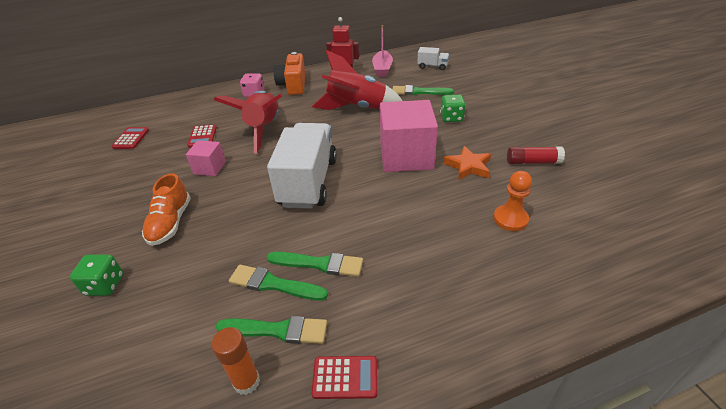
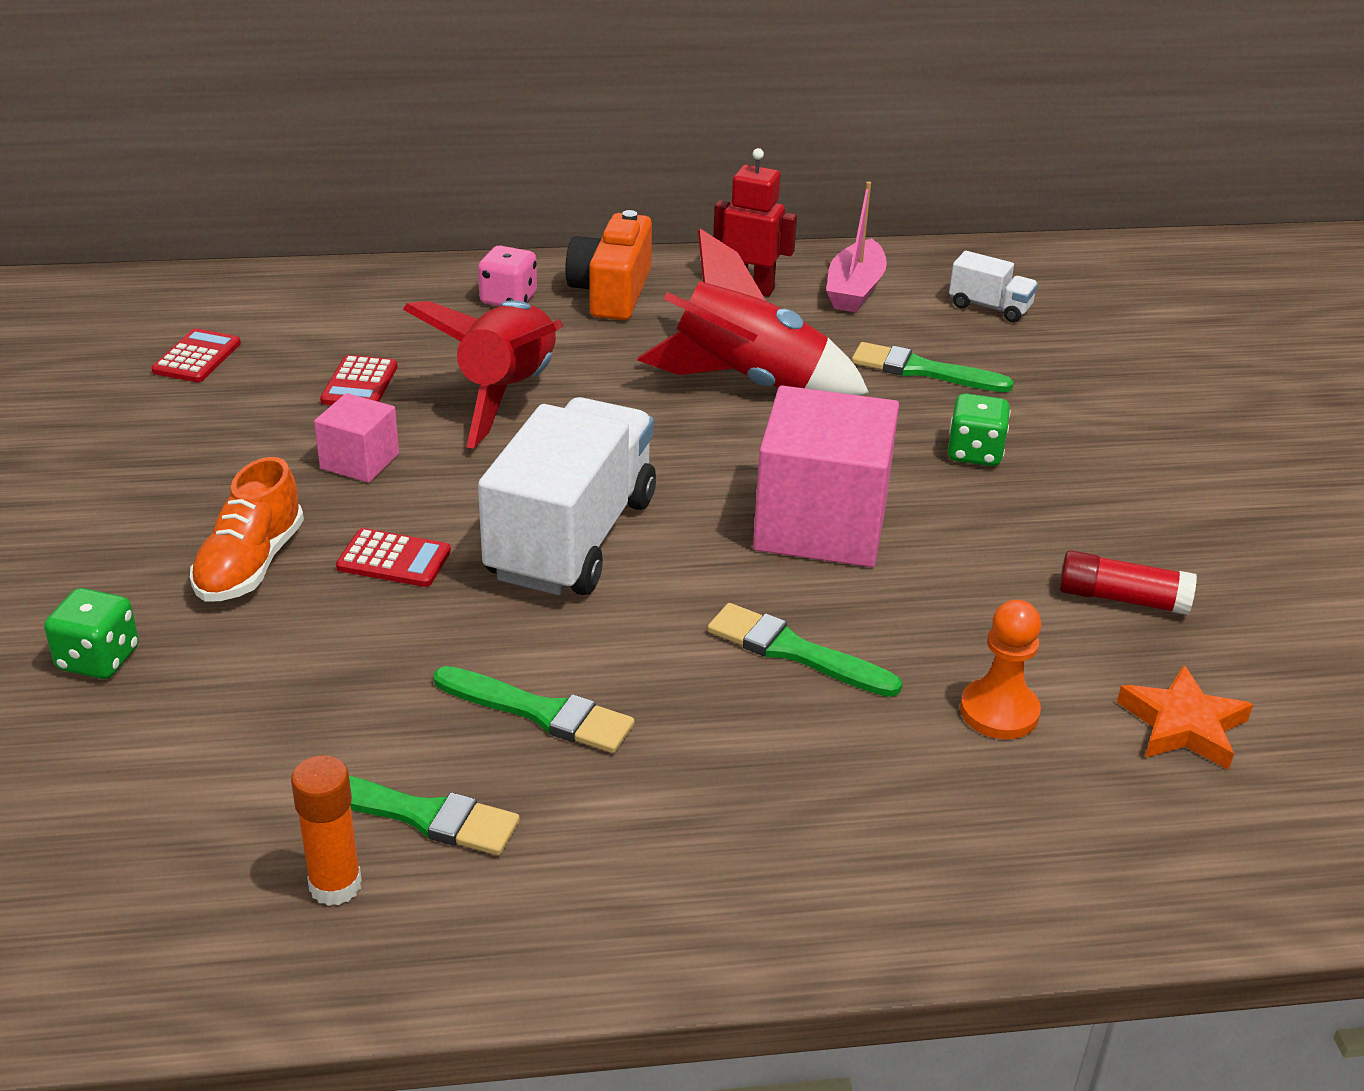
camera: 10 degrees right, 5 degrees down
(274, 284) = (434, 730): green brush -> green brush (794, 651)
(345, 377) = (522, 921): red calculator -> red calculator (394, 559)
(468, 166) = (959, 577): orange star -> orange star (1183, 725)

